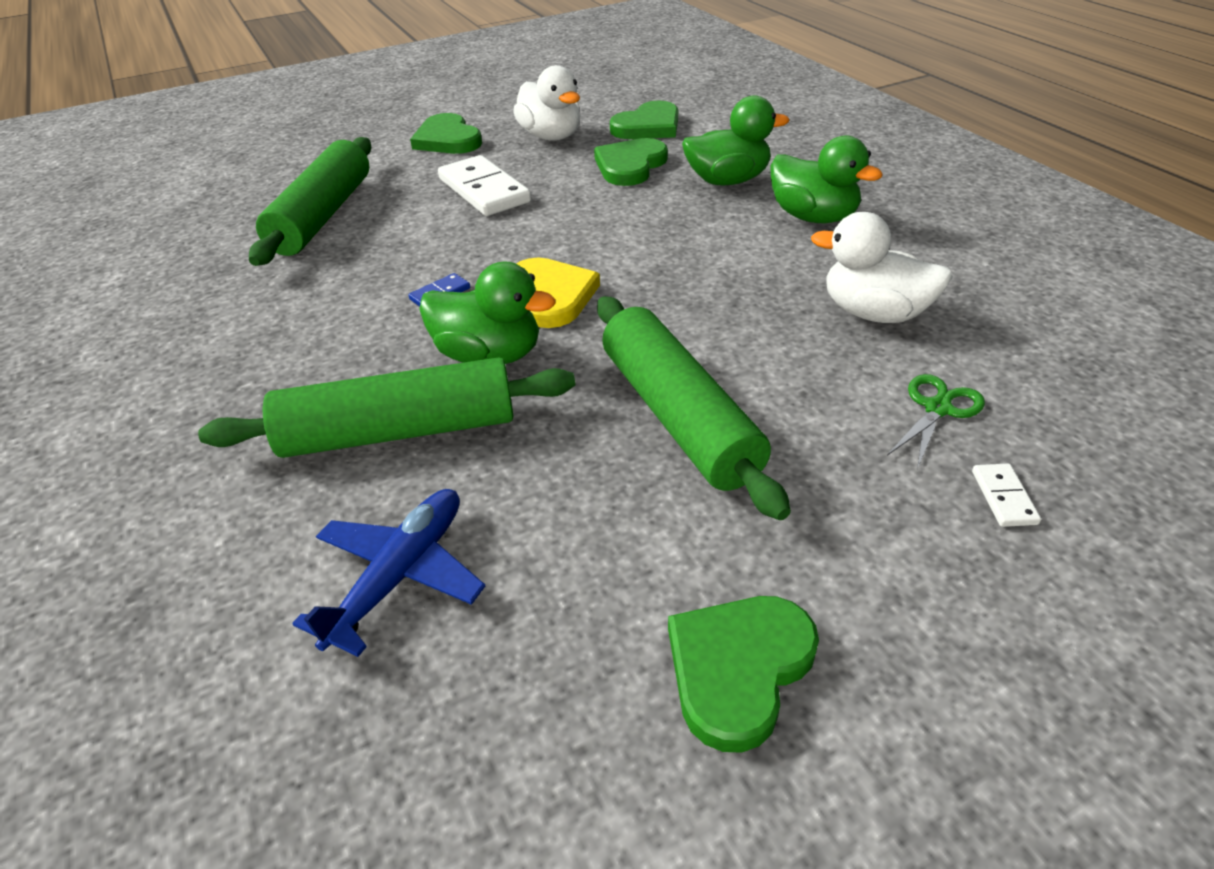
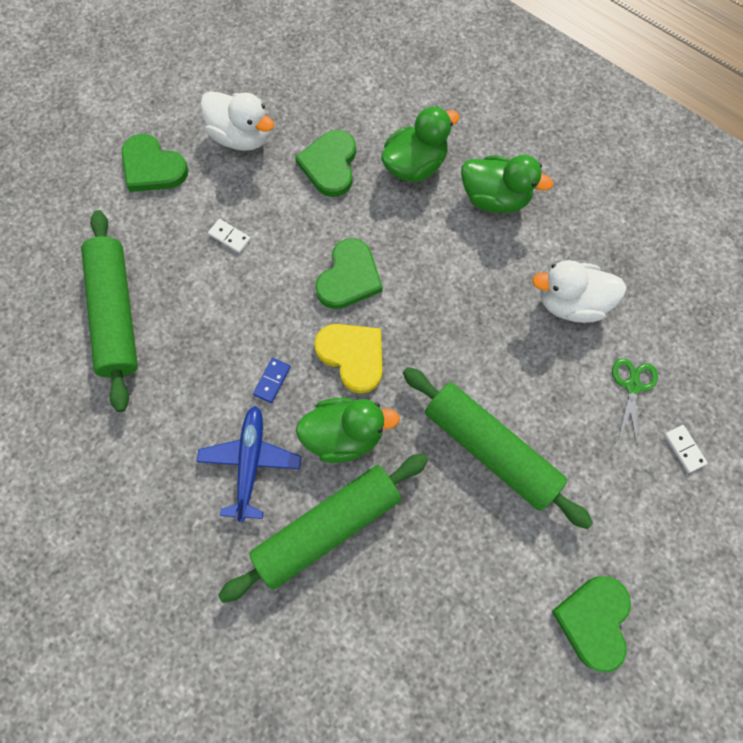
camera: 25 degrees left, 30 degrees up
(399, 576) = (397, 636): blue plane -> blue plane (250, 463)
(484, 190) = (230, 237): white domino -> white domino, size x0.45
(648, 126) = (317, 98): green heart -> green heart (349, 277)

